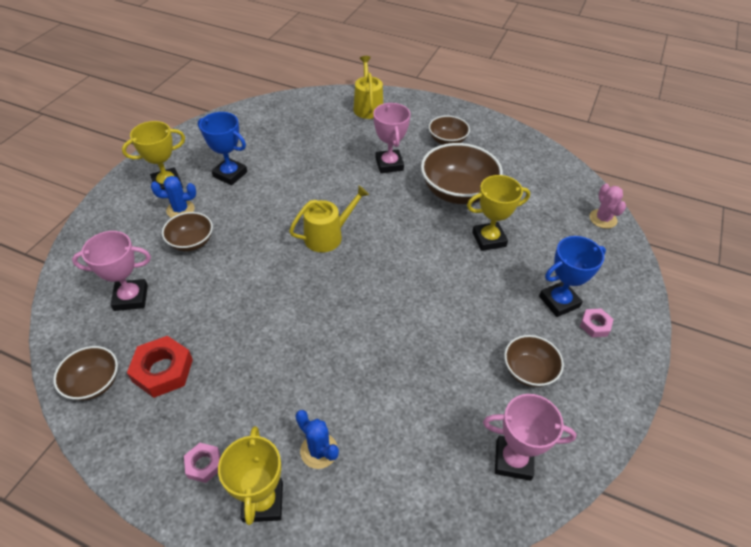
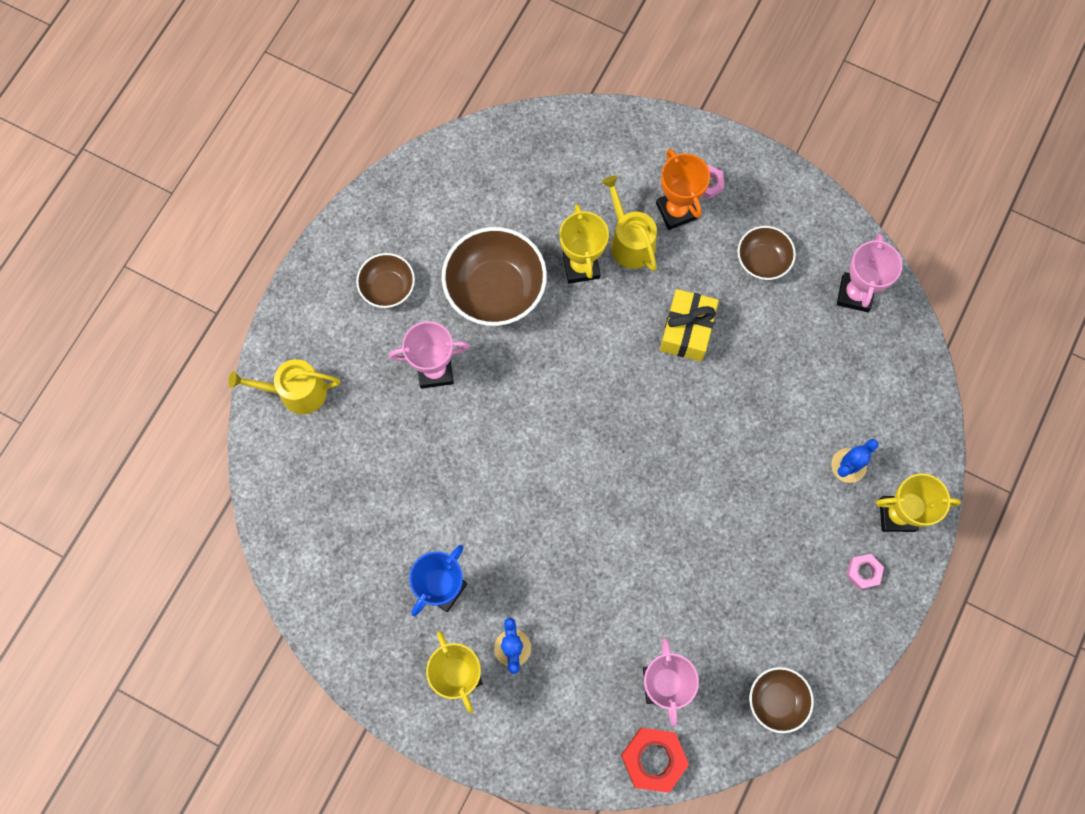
camera: 85 degrees left, 25 degrees up
(163, 370) = (761, 628): red nut -> red nut (653, 759)
(191, 242) = (573, 624): brown bowl -> none
(328, 236) = (569, 455): yellow watering can -> yellow watering can (629, 242)
(445, 311) = (687, 331): none -> yellow gift
(559, 301) = (676, 211): blue trophy -> orange trophy
(603, 219) = (552, 131): pink cactus -> none

